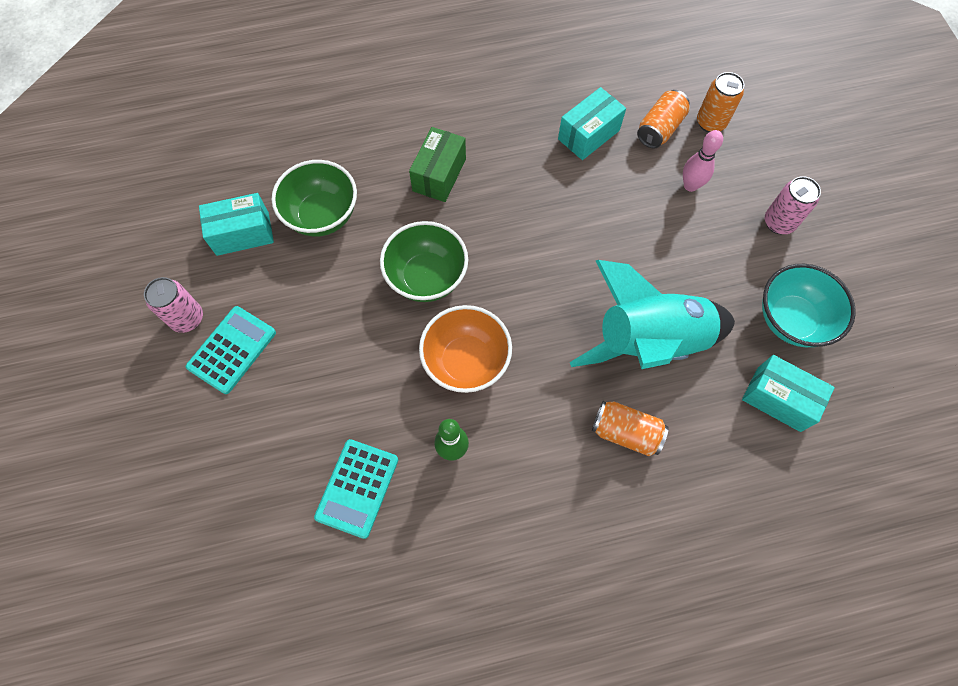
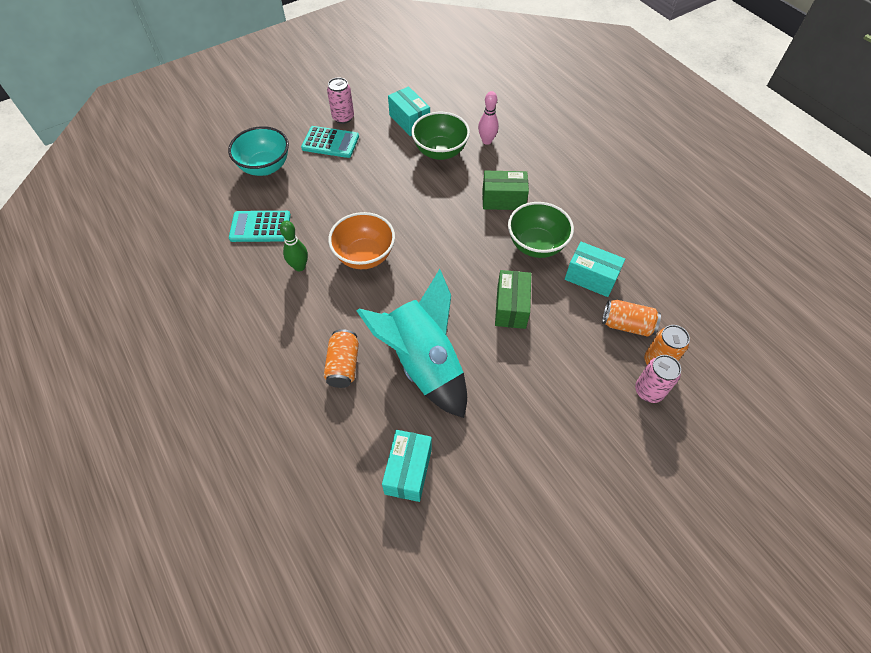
camera: 70 degrees right, 10 degrees down
(426, 277) = (419, 217): green bowl -> green bowl (536, 245)
(602, 226) = (511, 307): none -> green box
(690, 185) = (582, 360): pink bowling pin -> pink bowling pin (487, 141)
(778, 223) = (582, 439): pink can -> pink can (648, 391)
(791, 320) = (487, 467): turquoise bowl -> turquoise bowl (265, 167)

